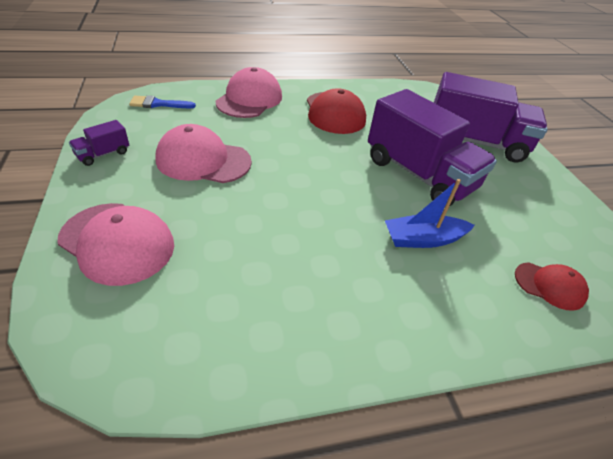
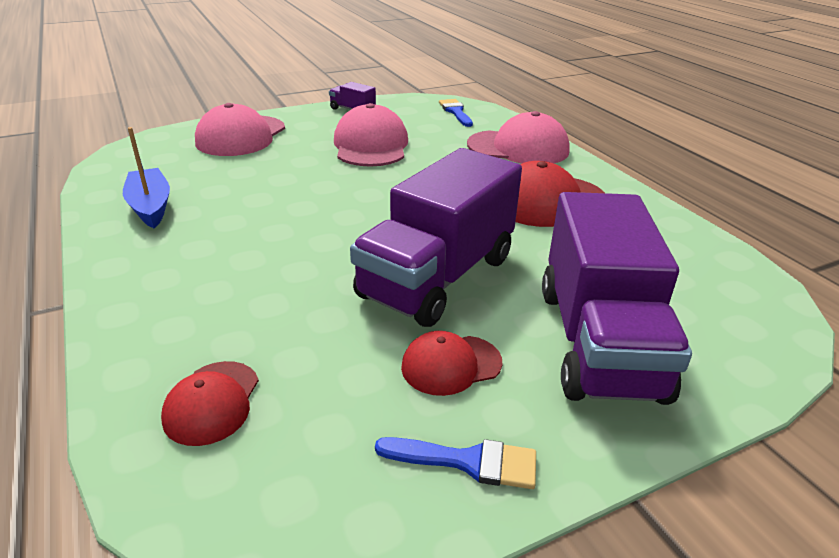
camera: 80 degrees right, 10 degrees down
(423, 239) = (288, 282): blue boat -> blue boat (150, 206)
(499, 189) = (451, 365): none -> red cap
(562, 200) = (468, 462): none -> blue brush

